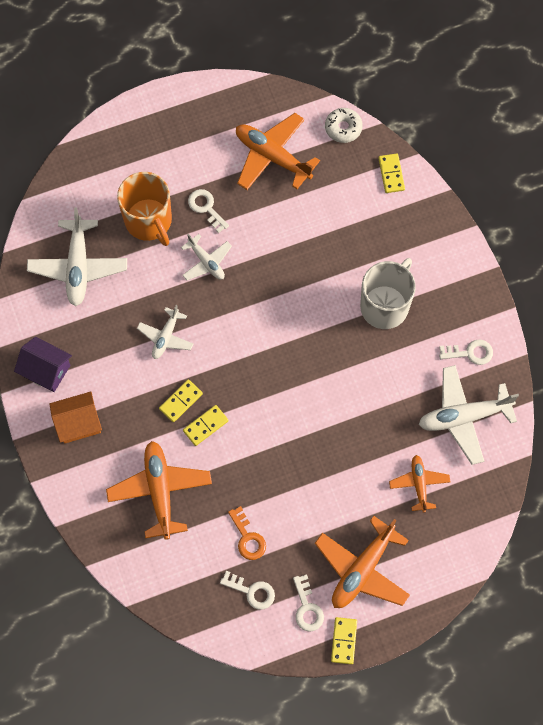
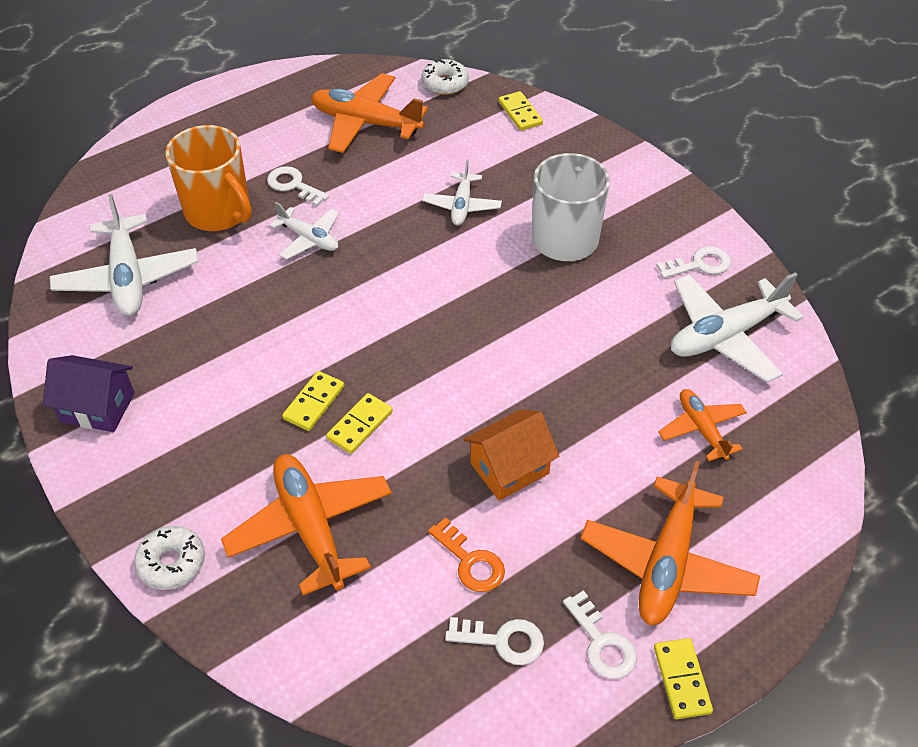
camera: 15 degrees left, 20 degrees down
(76, 493) = (172, 563): none -> white donut
(78, 423) = (159, 464): orange house -> orange house (509, 468)
(166, 337) = (272, 331): white plane -> white plane (462, 206)

